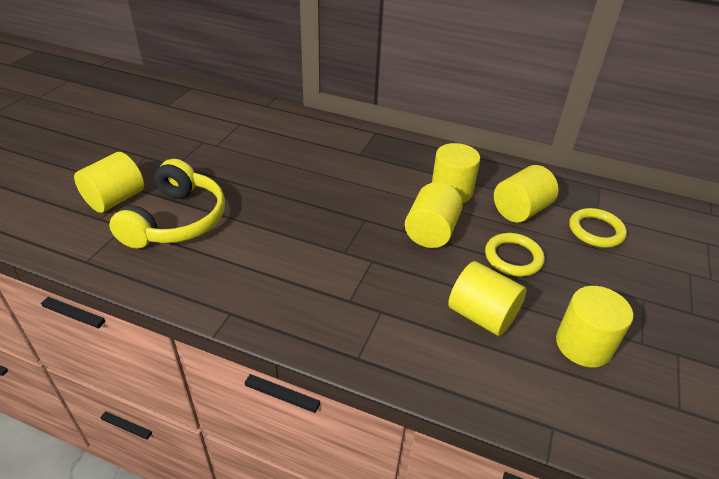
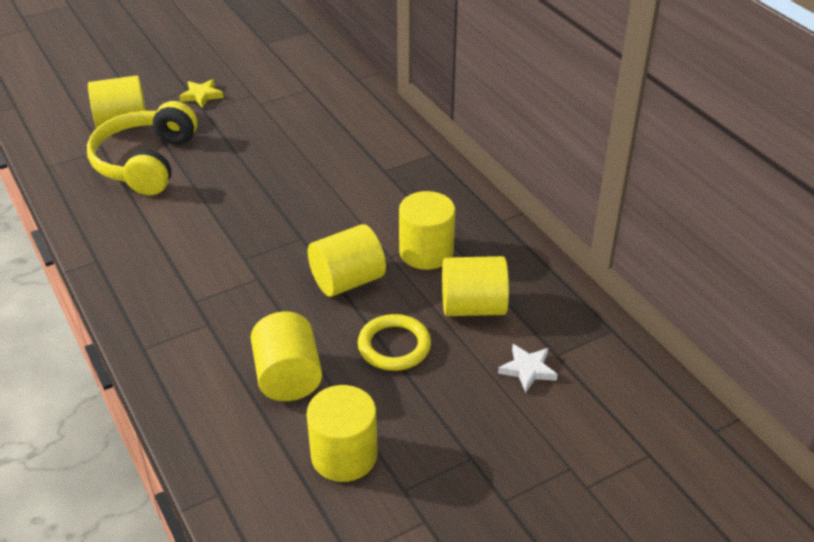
camera: 40 degrees right, 0 degrees up
(162, 156) = (201, 95): none -> yellow star
(176, 220) = (146, 162): yellow headphones -> yellow headphones turned 135 degrees clockwise
(596, 231) = (527, 370): yellow ring -> white star

